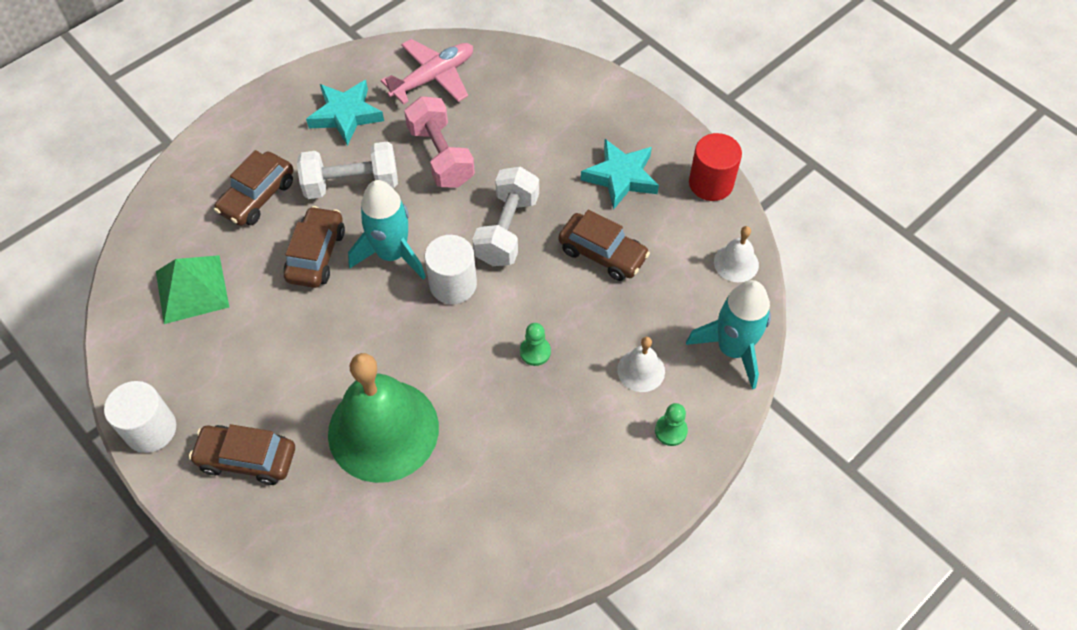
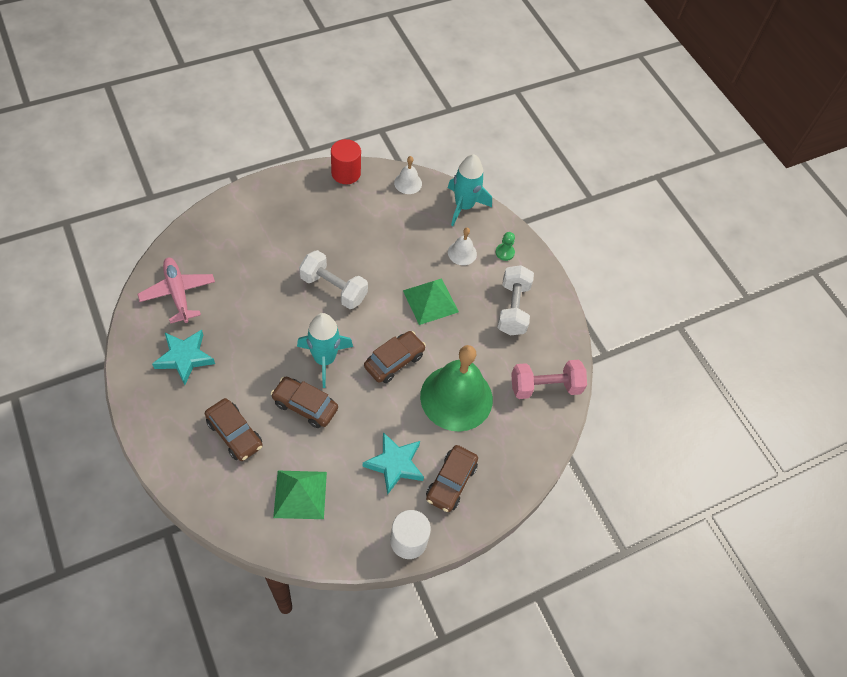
camera: 80 degrees left, 0 degrees up
(351, 184) = (252, 369): white dumbbell -> white dumbbell (512, 308)
(441, 156) = (254, 308): pink dumbbell -> pink dumbbell (545, 387)
(453, 284) = (363, 330): white cylinder -> none
(535, 352) = (430, 301): green pawn -> green pyramid
(602, 253) = (374, 244): brown car -> brown car (394, 361)
(621, 177) = (320, 215): turquoise star -> turquoise star (395, 464)

